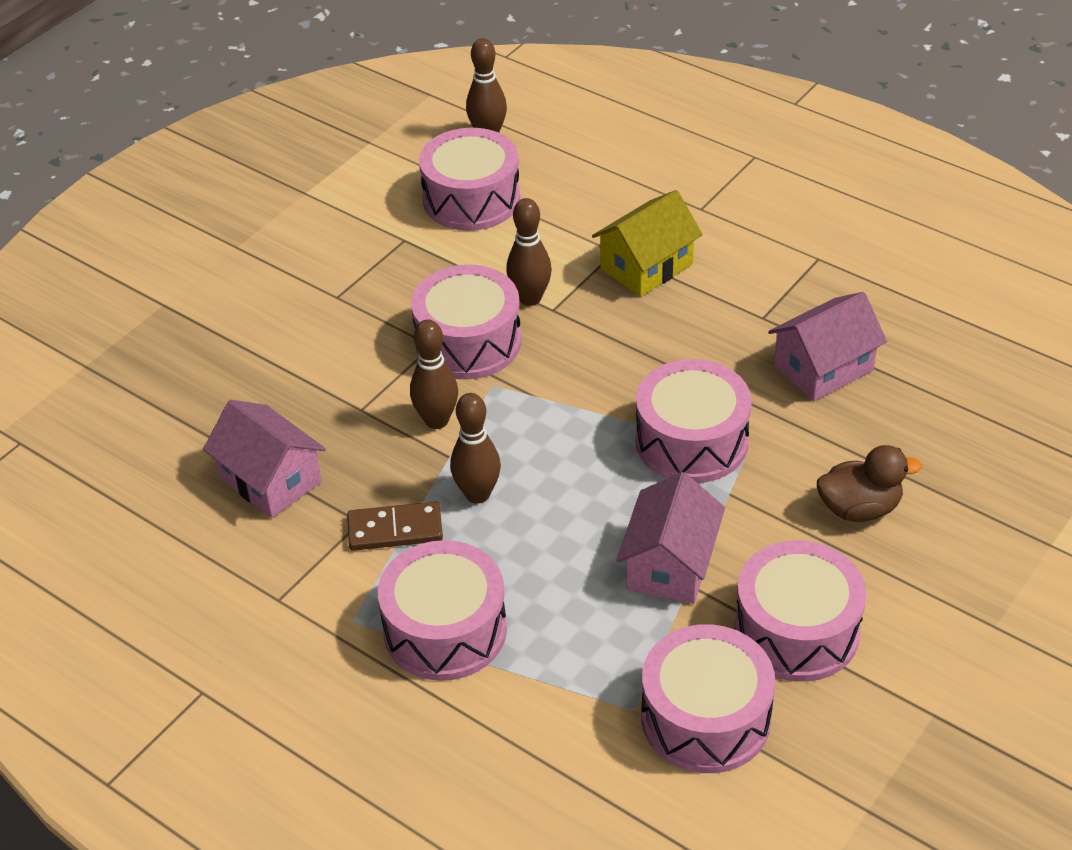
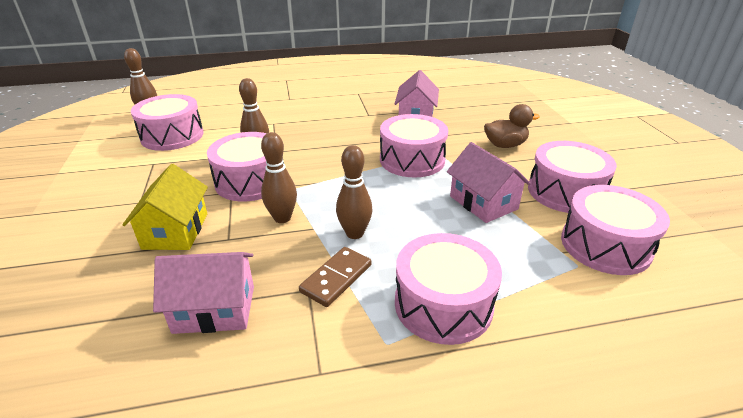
camera: 50 degrees left, 10 degrees down
(646, 266) = (295, 121): yellow house -> yellow house (175, 231)
(859, 508) = (505, 145): brown duck -> brown duck turned 45 degrees clockwise

